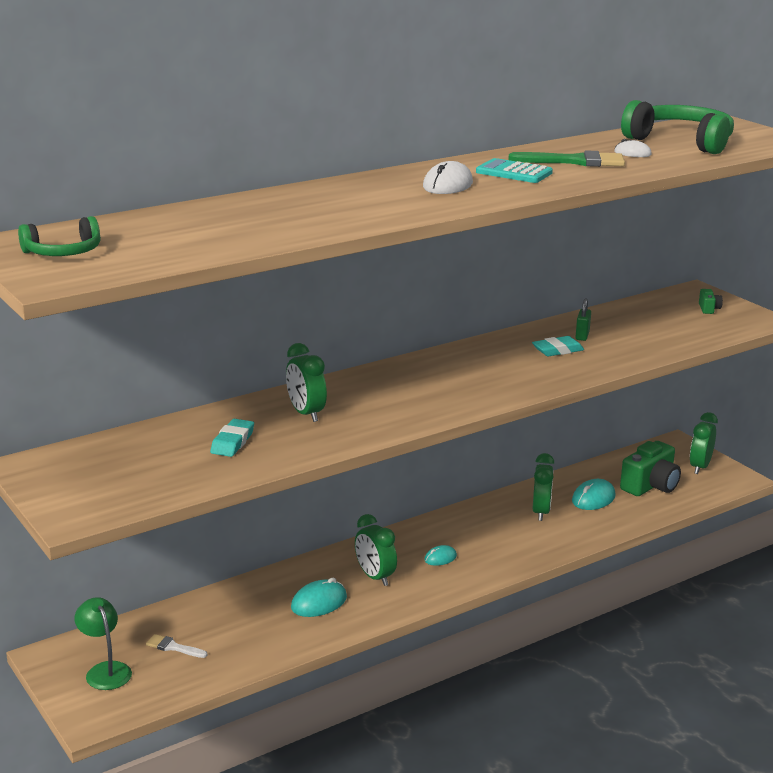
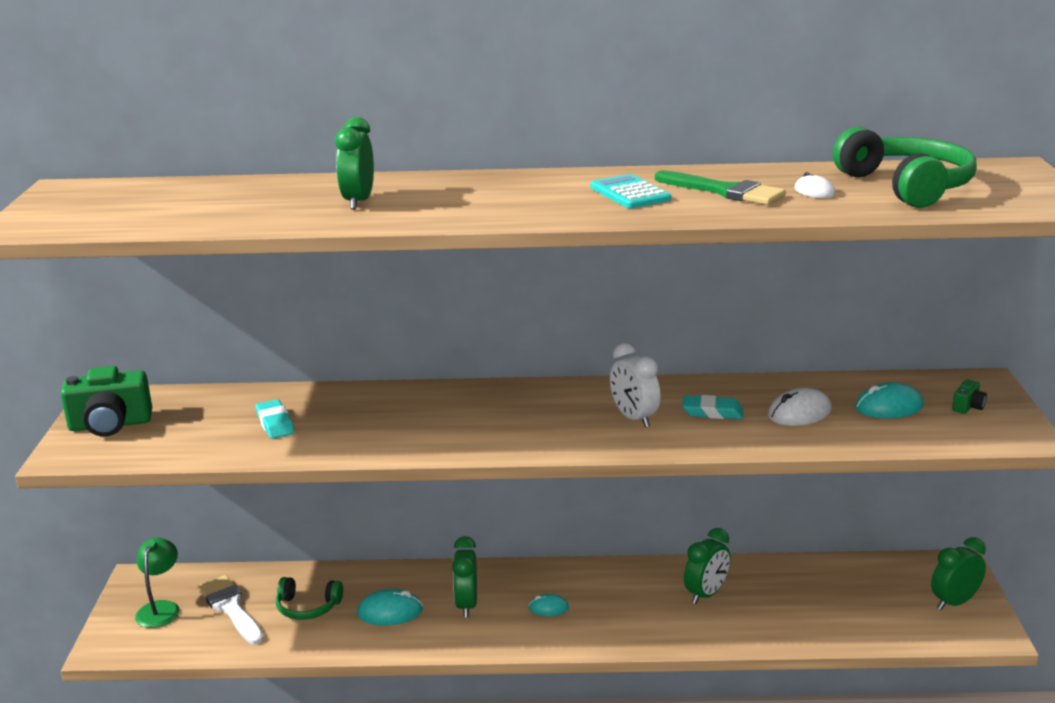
camera: 35 degrees right, 0 degrees up
(63, 252) = (81, 205): green headphones -> green headphones (307, 607)
(173, 647) = (231, 608): white brush -> white brush, size x1.85
(232, 442) = (275, 423): turquoise eraser -> turquoise eraser turned 75 degrees counterclockwise
(306, 413) = (373, 413): green clock -> green clock (358, 202)
(447, 185) = (532, 196): white mouse -> white mouse (799, 413)
(510, 367) = (634, 418): none -> white clock
(582, 336) = (764, 402): green padlock -> none
(593, 498) = (782, 598): turquoise mouse -> turquoise mouse (888, 407)
(650, 486) = (866, 605): green camera -> green camera (110, 425)

